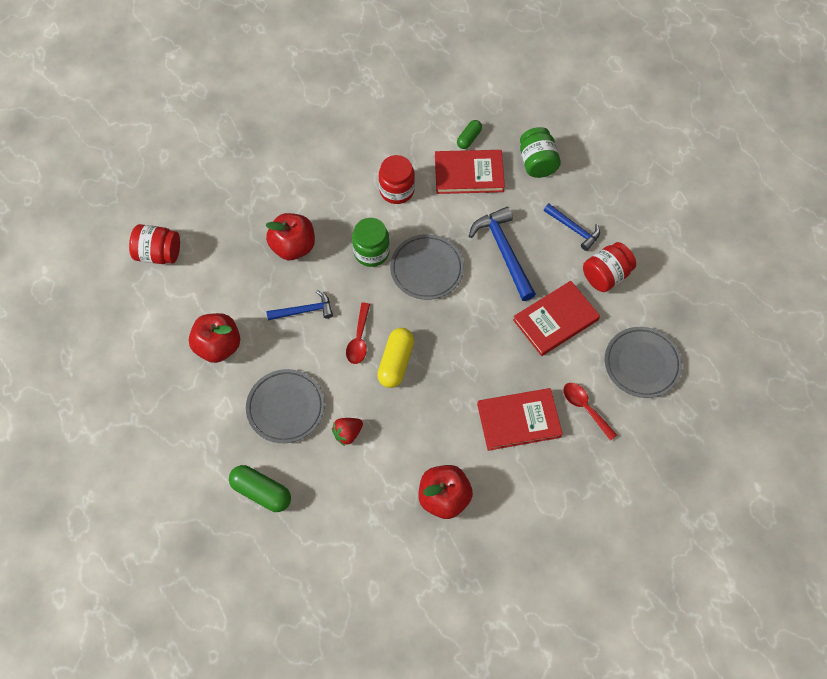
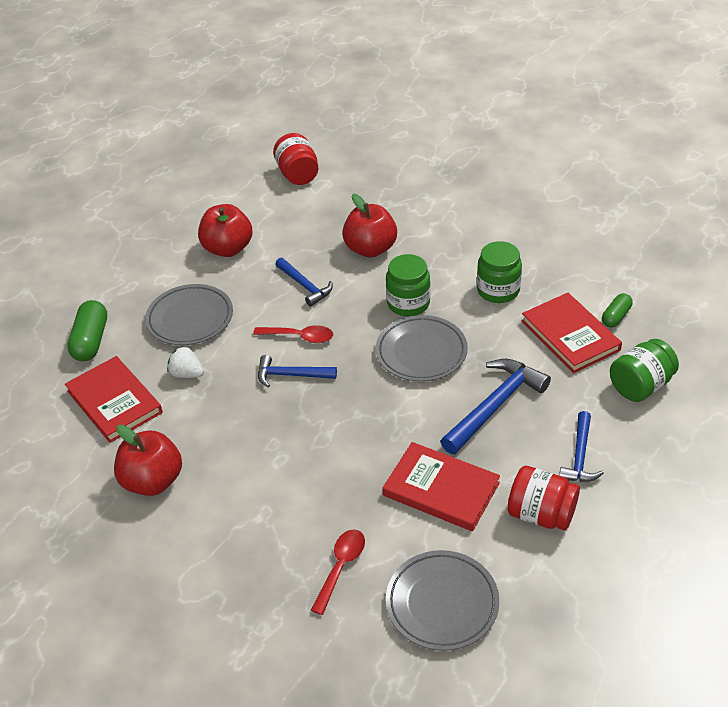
camera: 65 degrees right, 20 degrees down
(347, 433) = (187, 374): red strawberry -> white strawberry
(359, 339) = (299, 337): red spoon -> red spoon turned 150 degrees counterclockwise
(395, 362) = (291, 375): yellow capsule -> blue hammer
(397, 190) = (498, 290): red jar -> green jar
(469, 138) = (616, 317): green capsule -> green capsule turned 60 degrees counterclockwise
(518, 420) = (285, 508): red book -> red book (114, 402)

